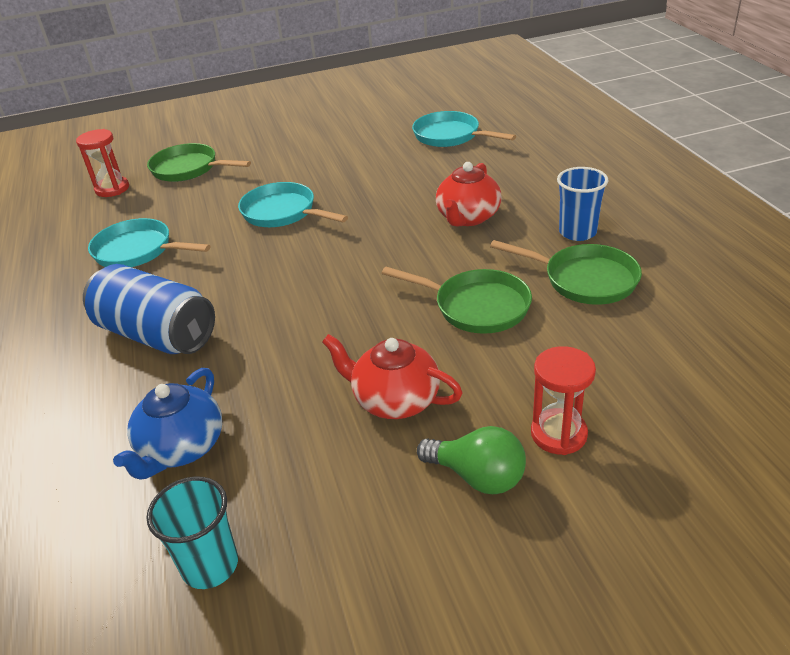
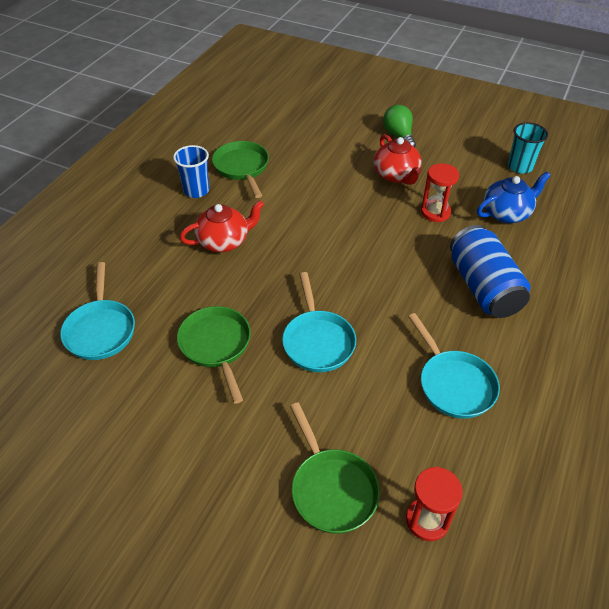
camera: 140 degrees left, 10 degrees up
(476, 307) = (306, 189): green pan -> green pan (216, 346)
(558, 434) = (353, 129): red hourglass -> red hourglass (435, 212)

